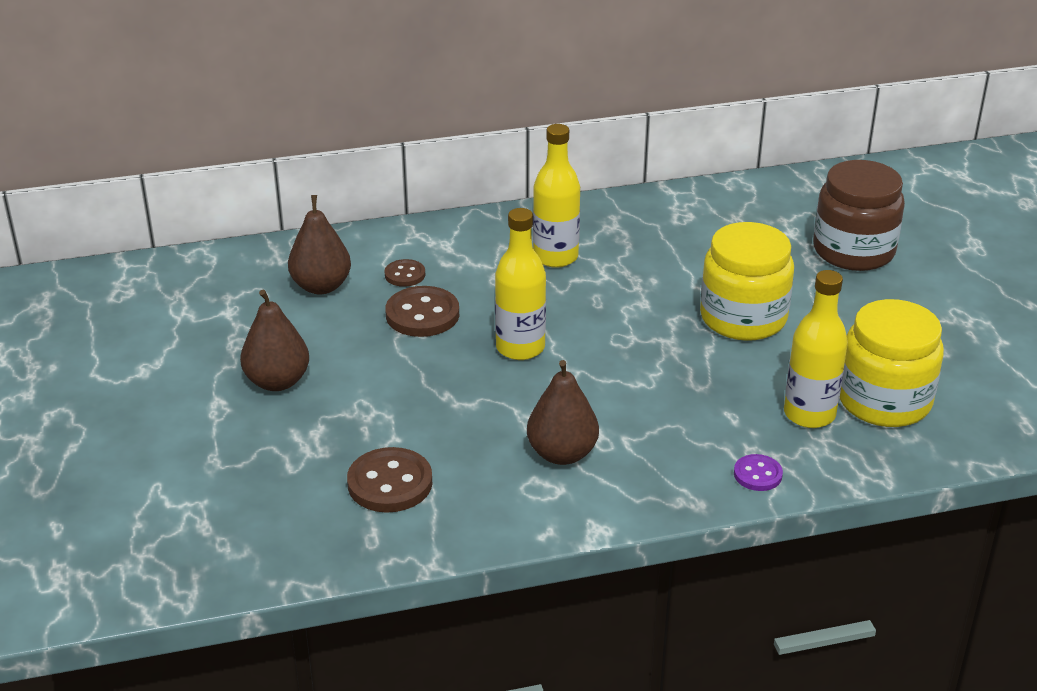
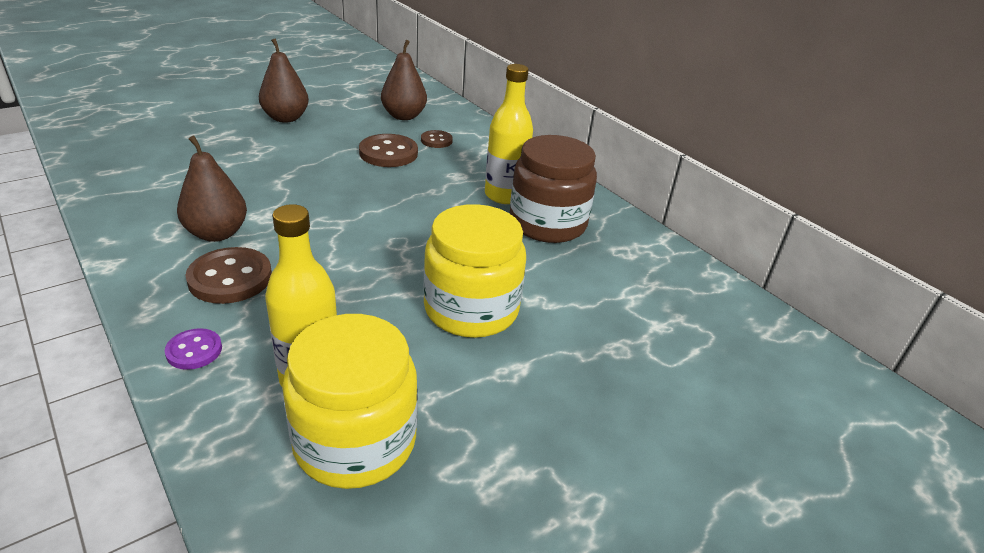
camera: 65 degrees right, 0 degrees up
(390, 483) = (172, 169): brown button -> brown button (230, 278)
(520, 348) = (362, 196): yellow bottle -> none
(853, 251) = (662, 380): brown jar -> brown jar (547, 224)

